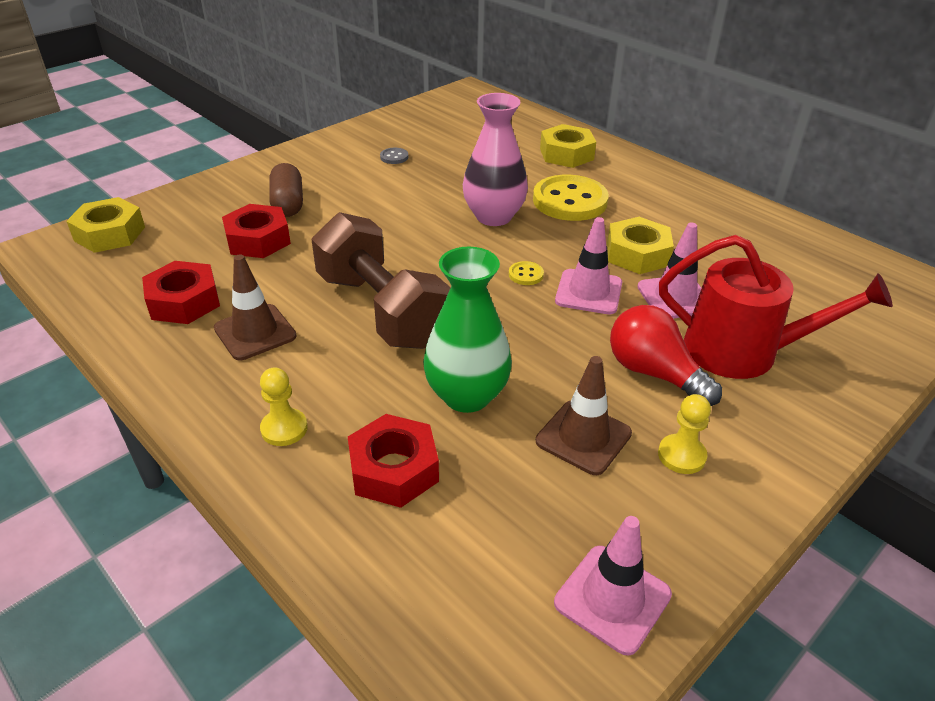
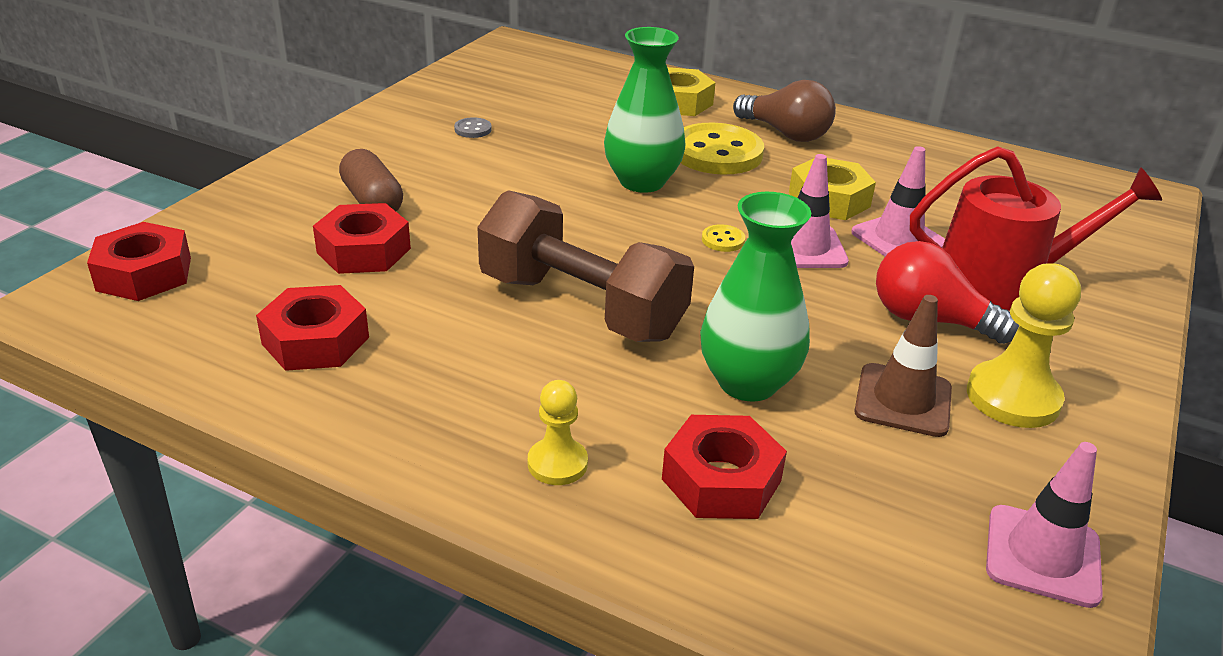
camera: 20 degrees left, 5 degrees down
(110, 234) = (144, 274): yellow nut -> red nut
(255, 332) = (439, 360): brown traffic cone -> none
(493, 216) = (642, 182): pink vase -> green vase
(638, 192) = (785, 133): none -> brown light bulb
(681, 455) = (1012, 397): yellow pawn -> yellow pawn, size x1.67

